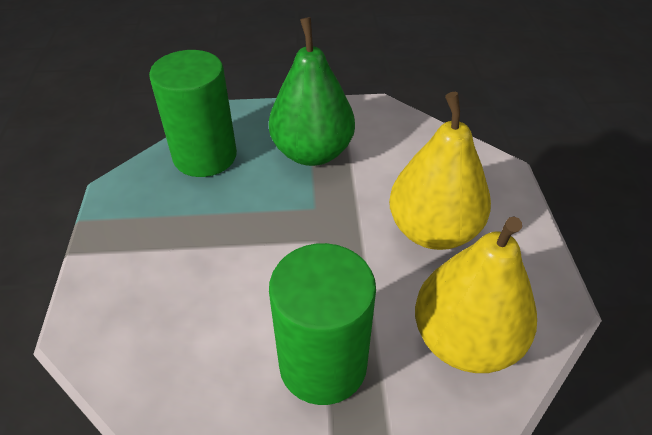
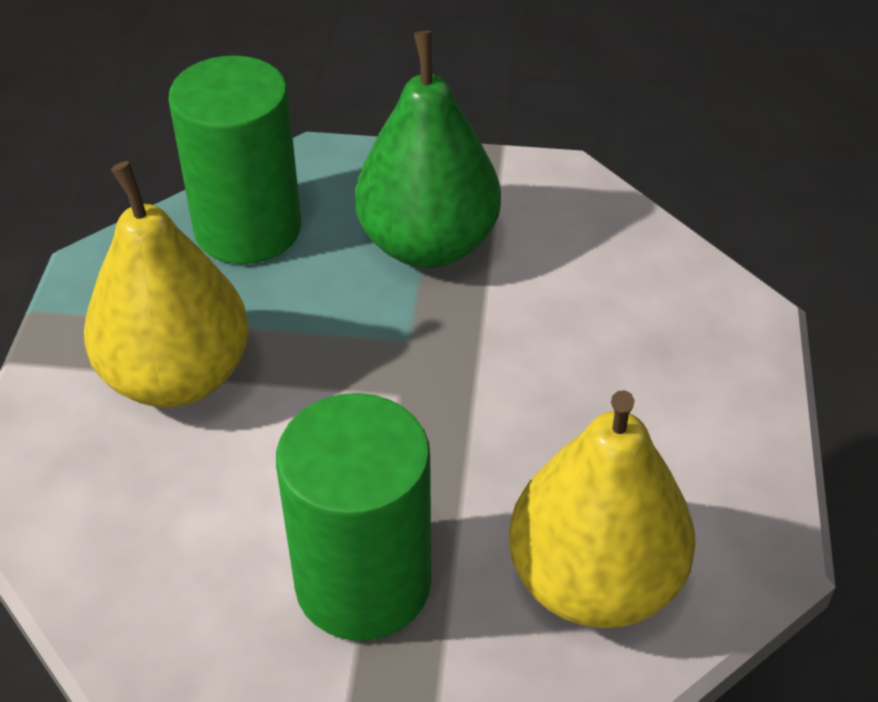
camera: 10 degrees right, 0 degrees up
(433, 230) = (595, 403): yellow pear -> yellow pear (177, 376)

